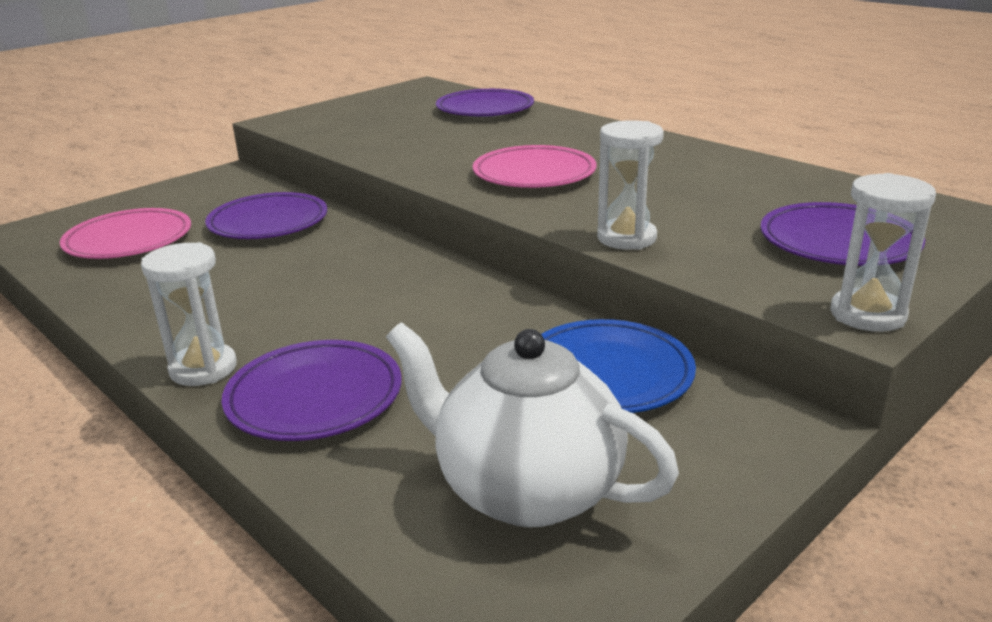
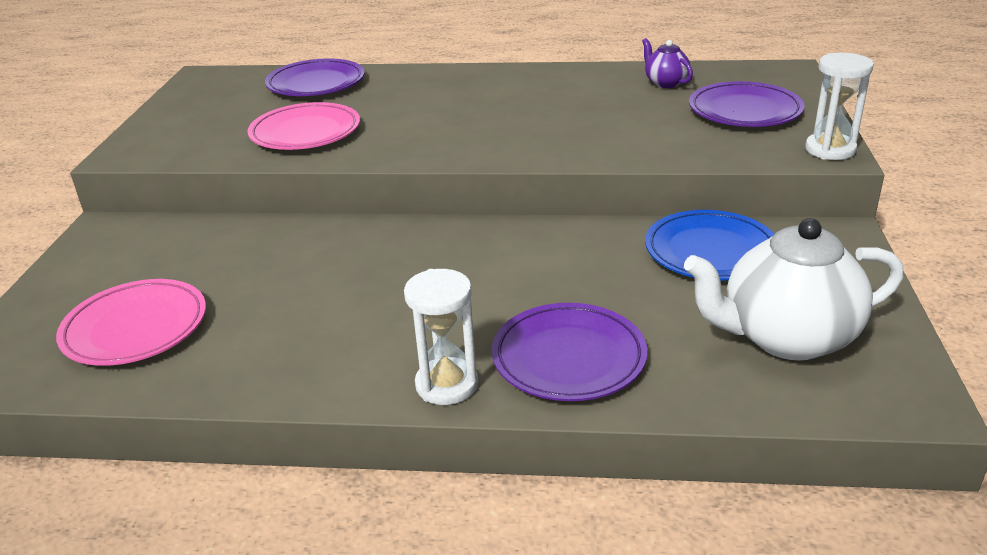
camera: 40 degrees left, 5 degrees up
(268, 223) = (253, 255): purple plate -> none
(534, 174) = (474, 128): pink plate -> pink plate (305, 133)
(626, 238) = (628, 153): white hourglass -> none
(799, 191) = (665, 83): none -> purple teapot

